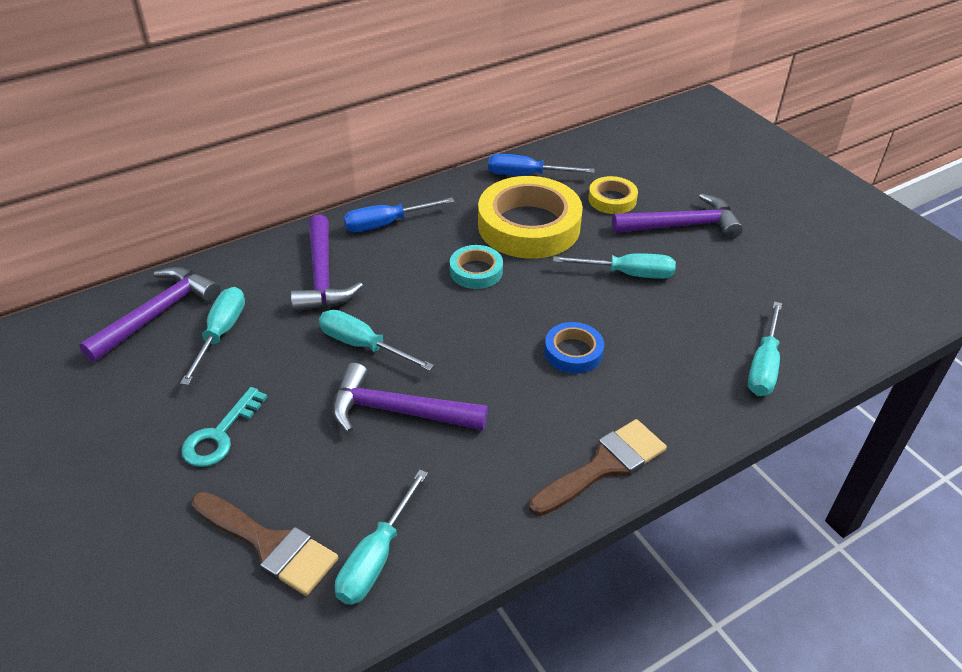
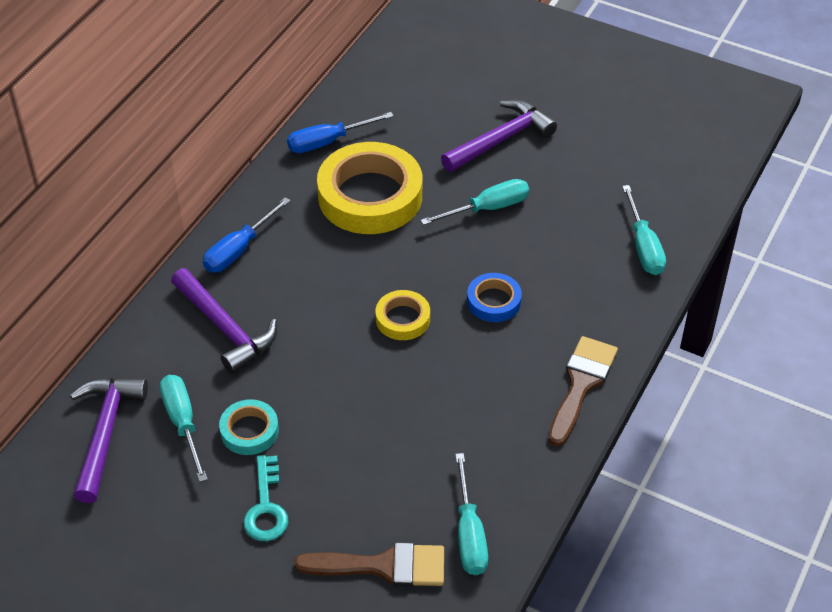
camera: 30 degrees left, 5 degrees up
(363, 345) = (318, 376): turquoise screwdriver -> none
(397, 411) = (394, 417): purple hammer -> none
(476, 271) = (358, 262): turquoise tape -> turquoise tape (249, 431)
(612, 199) = (423, 137): yellow tape -> yellow tape (403, 319)

